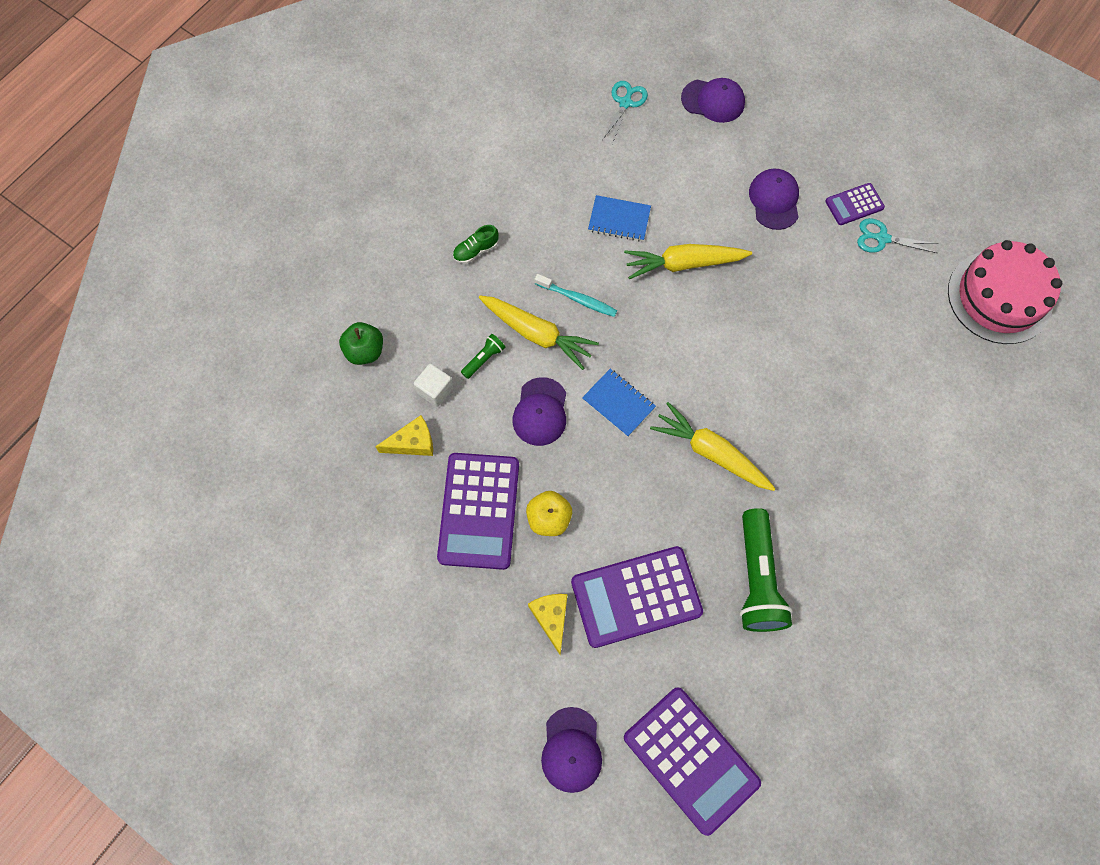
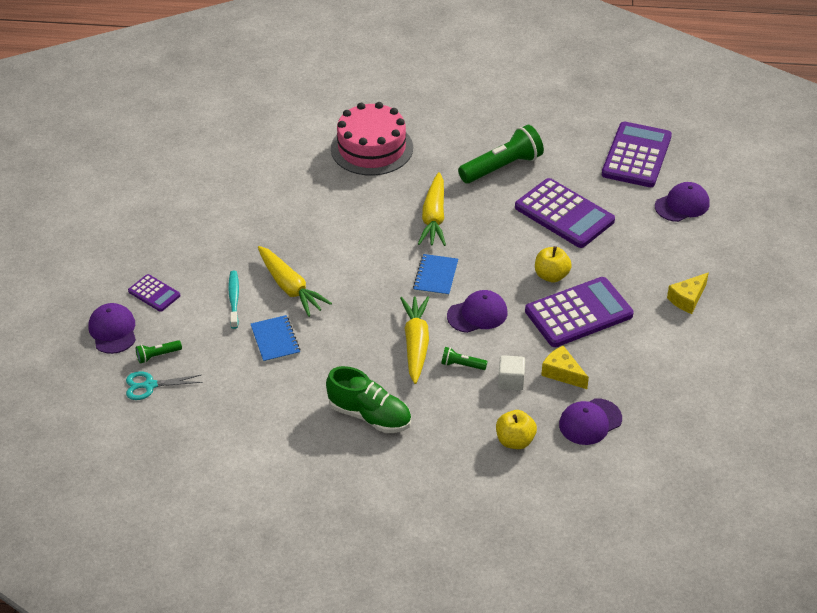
camera: 120 degrees left, 25 degrees down
(365, 351) = (515, 441): green apple -> yellow apple
(476, 250) = (370, 415): green shoe -> green shoe, size x1.89
(551, 618) = (615, 246): yellow cheese -> yellow cheese (687, 299)
(577, 299) = (367, 334): turquoise toothbrush -> turquoise toothbrush (234, 299)
(658, 122) = (157, 356): none -> green flashlight
(774, 200) = (194, 259): purple cap -> purple cap (590, 422)
(854, 204) = (169, 217): purple calculator -> purple calculator (154, 293)
(882, 238) = (191, 194): turquoise scissors -> none
(999, 297) = (202, 126): pink cake -> pink cake (372, 148)

